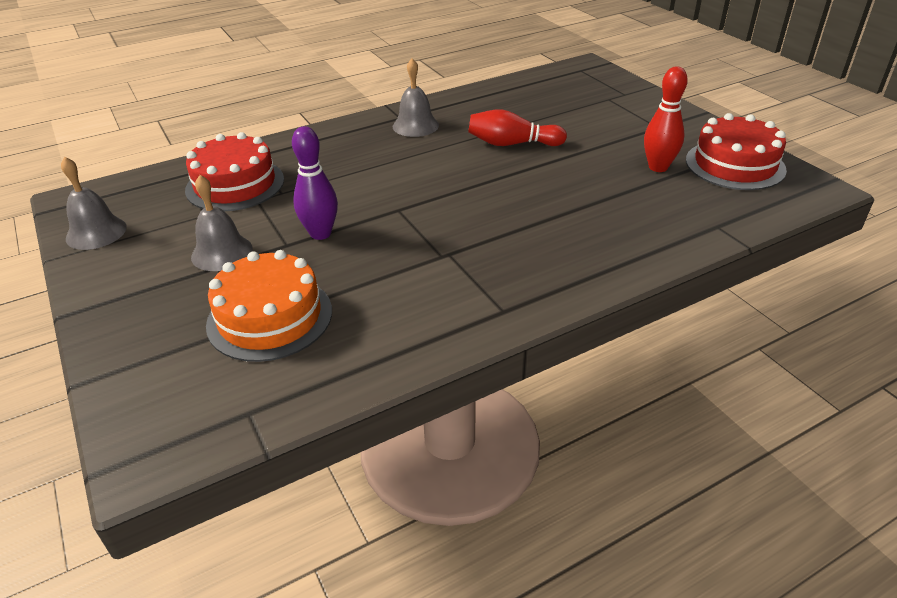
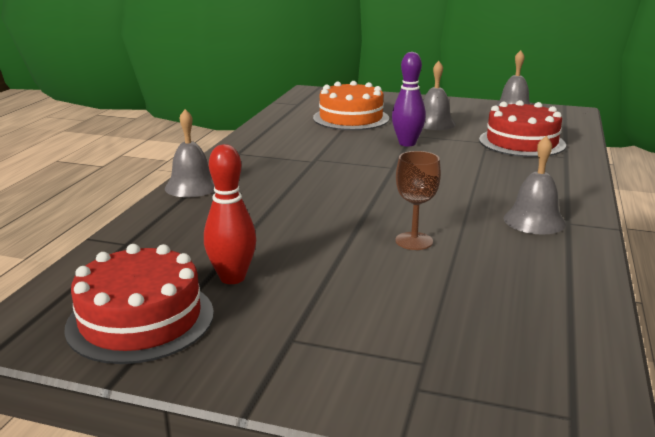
camera: 135 degrees right, 15 degrees down
(512, 144) = (414, 241): red bowling pin -> brown goblet
(609, 272) = (192, 186): none -> grey bell

